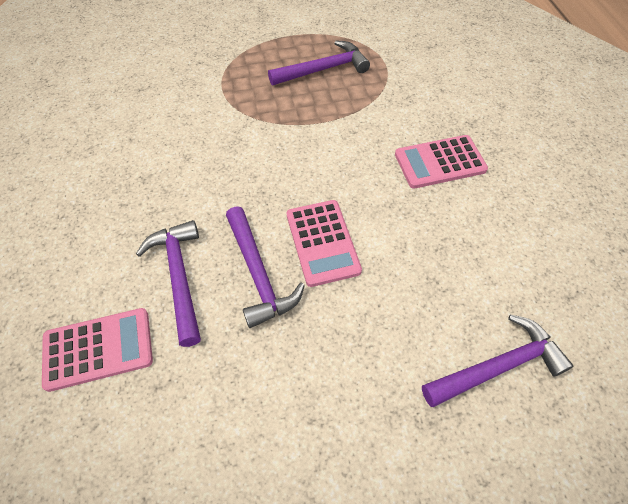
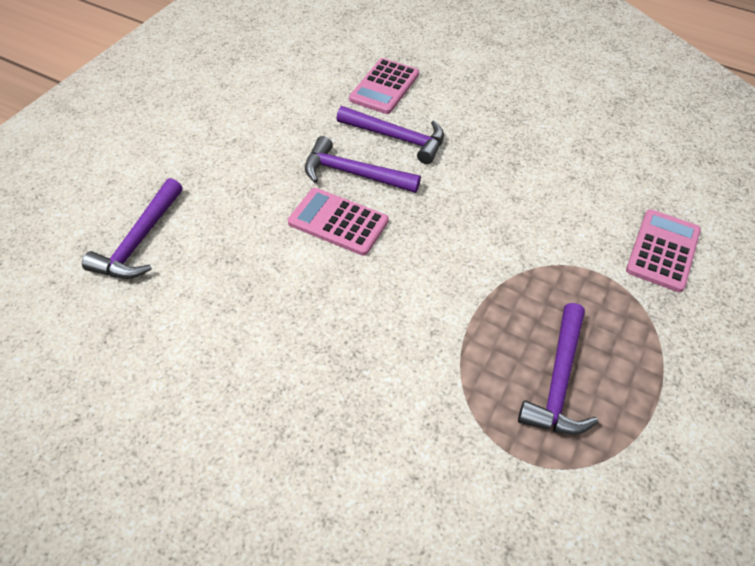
camera: 130 degrees right, 5 degrees down
(440, 162) = (321, 369): pink calculator -> pink calculator (663, 250)

